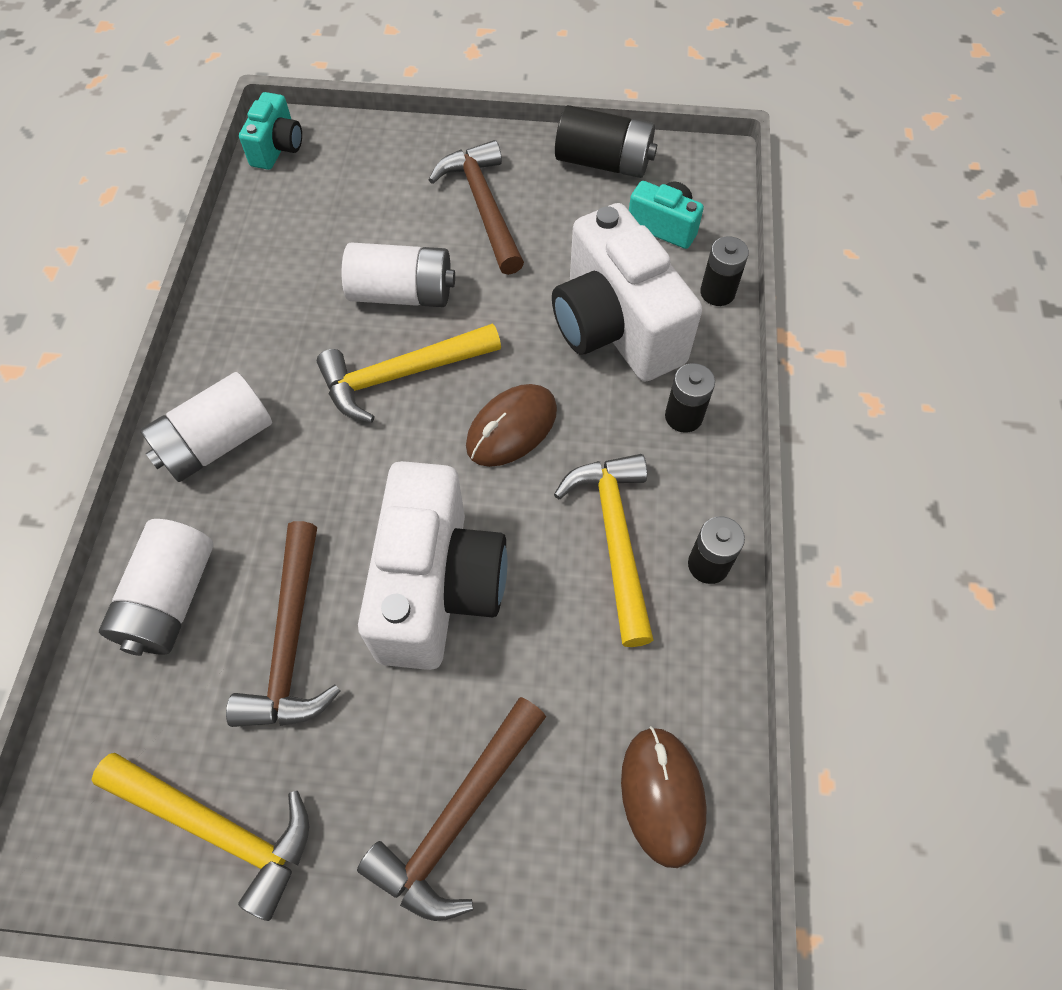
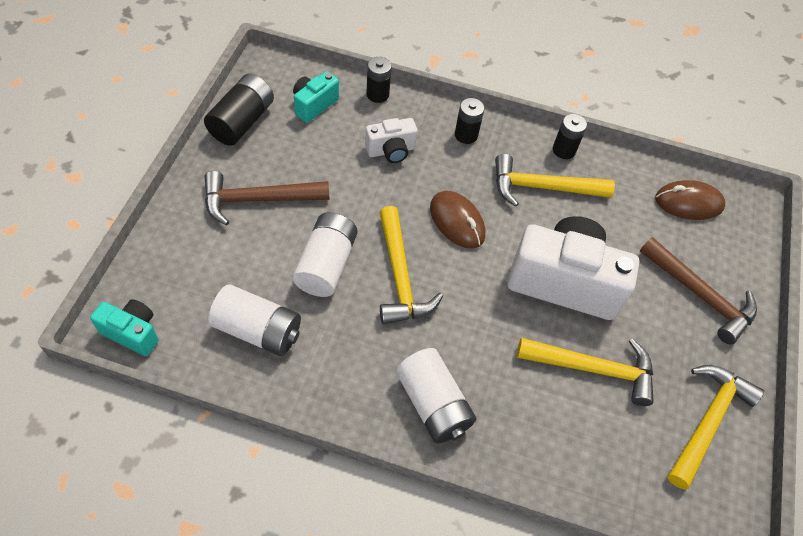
camera: 85 degrees left, 5 degrees down
(170, 599) = (556, 443): white battery -> white battery (258, 330)
(291, 641) = (593, 369): brown hammer -> yellow hammer
(615, 327) = (391, 151): white camera -> white camera, size x0.49

